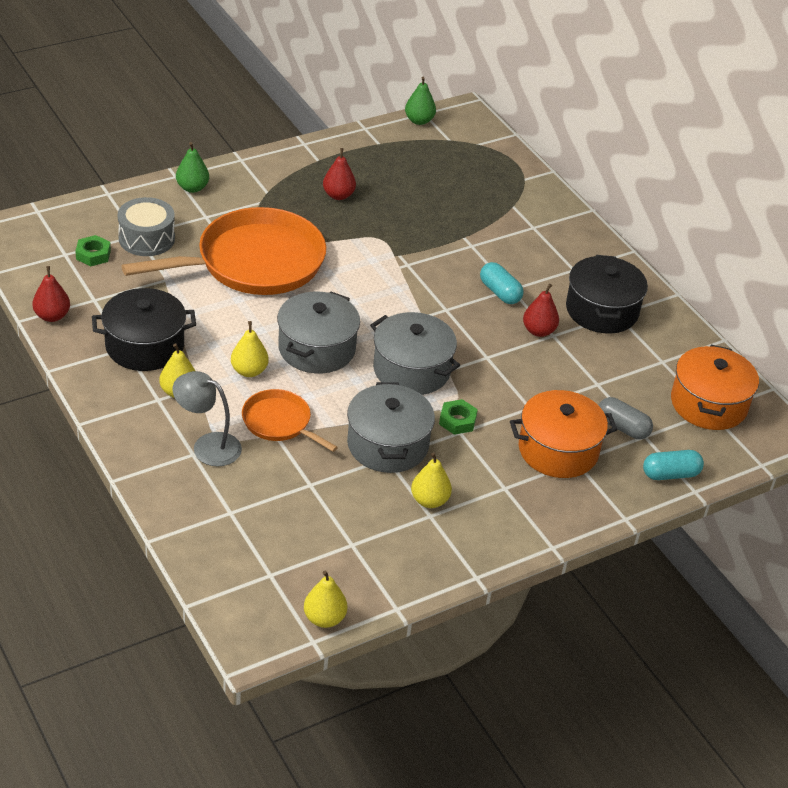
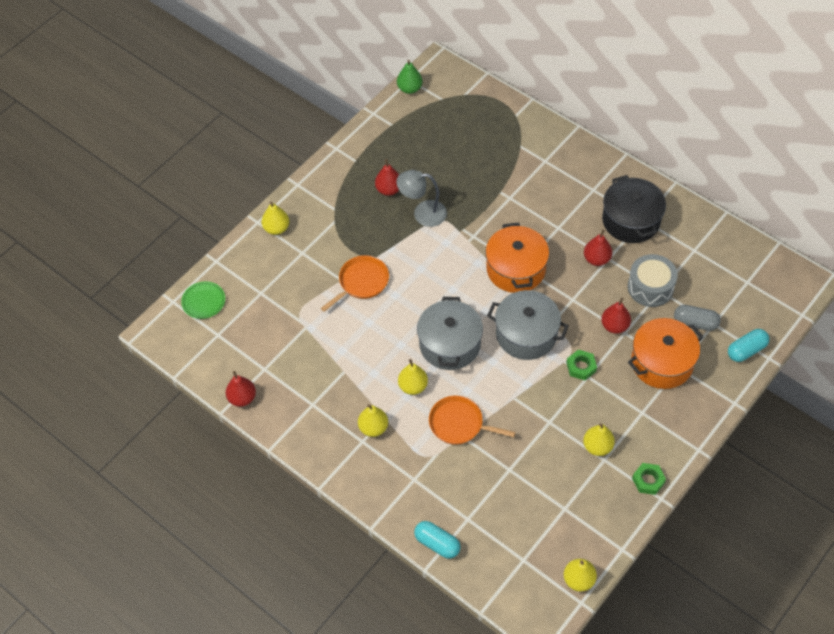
camera: 15 degrees left, 15 degrees up
(70, 222) = (203, 301): none -> green plate
(93, 255) = (239, 326): green nut -> green nut (648, 480)
(144, 346) = (325, 396): black pot -> none
(146, 238) = (270, 293): grey drum -> grey drum (650, 287)
(192, 188) = (276, 228): green pear -> yellow pear
(208, 446) = (420, 467): grey lamp -> grey lamp (422, 213)
(254, 262) = (362, 282): orange pan -> orange pan, size x0.49
(387, 444) = (544, 410): grey pot -> none
(500, 292) = (552, 234): turquoise capsule -> turquoise capsule (437, 544)
(522, 397) = (614, 326): none -> red pear
(708, 404) = (743, 275): orange pot -> orange pot (516, 269)

